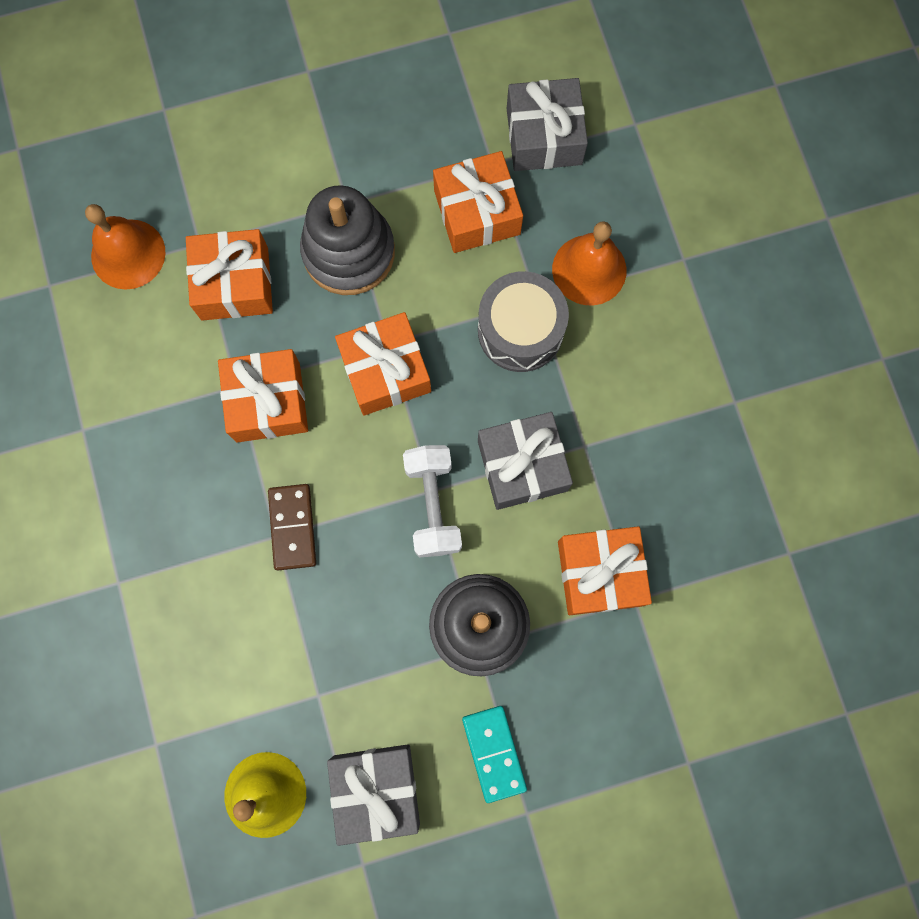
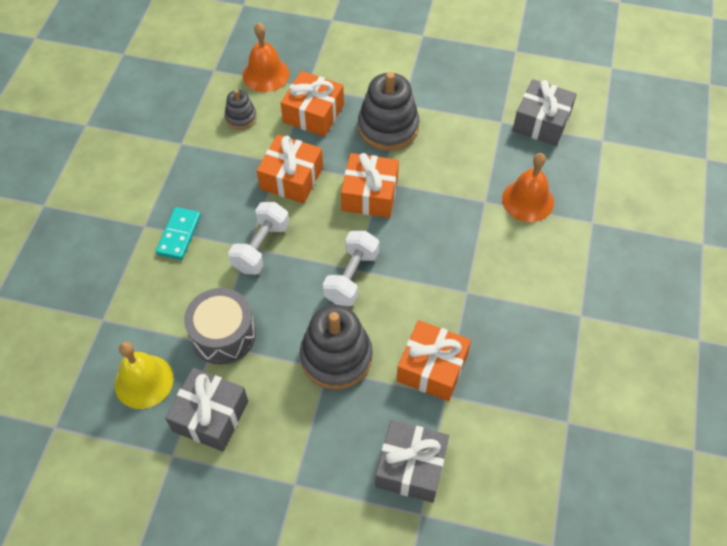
camera: 30 degrees right, 20 degrees down
(138, 343) = (241, 117): none -> grey stacking toy
(293, 527) = (261, 247): brown domino -> white dumbbell
(477, 212) = (476, 141): orange gift -> none
(493, 753) = (297, 436): turquoise domino -> turquoise domino (179, 235)
(520, 330) = (465, 212): grey drum -> grey drum (223, 335)
(522, 465) = (420, 283): grey gift -> grey gift (411, 467)

